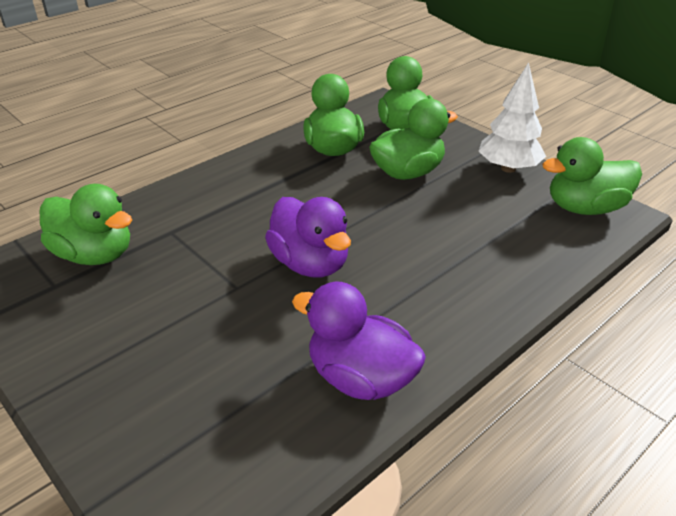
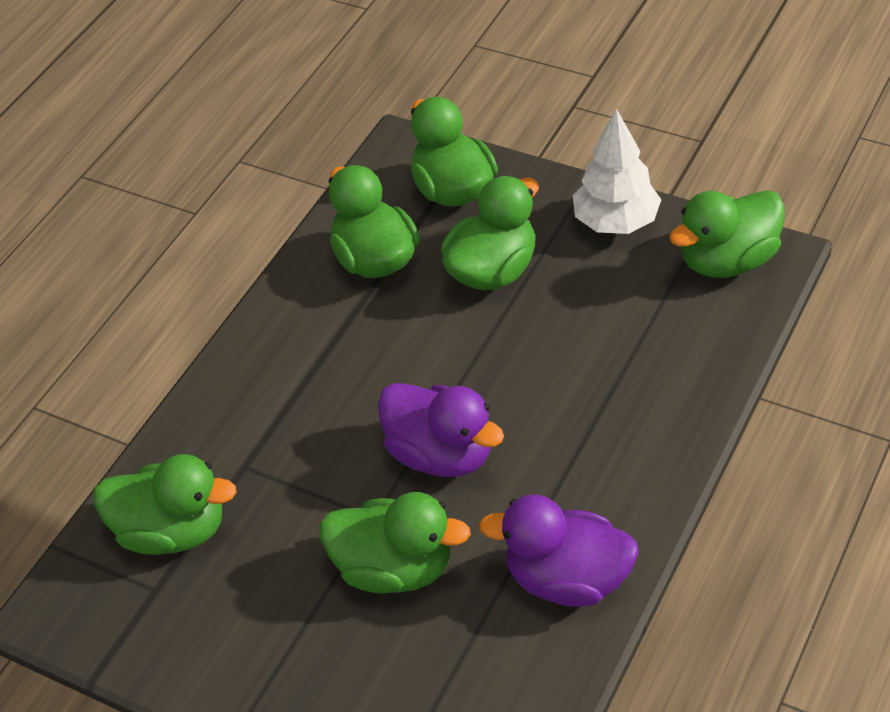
camera: 15 degrees left, 10 degrees up
(229, 326) = (394, 568): none -> green duck

